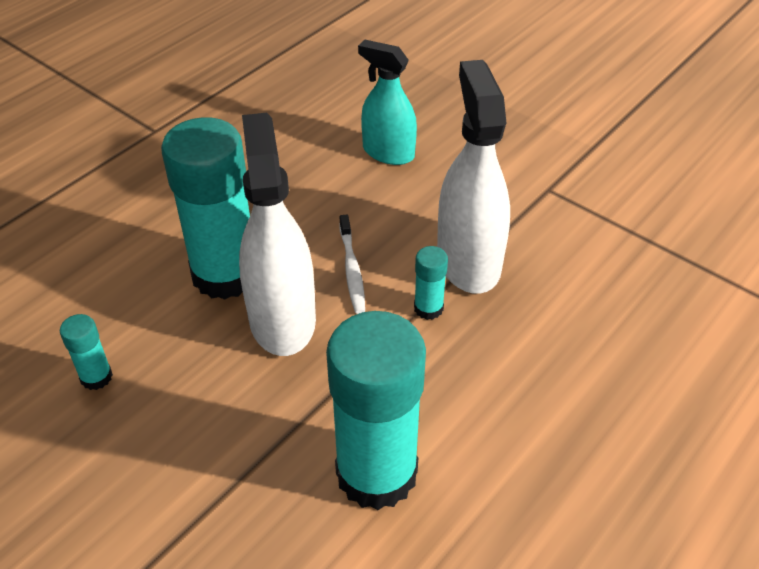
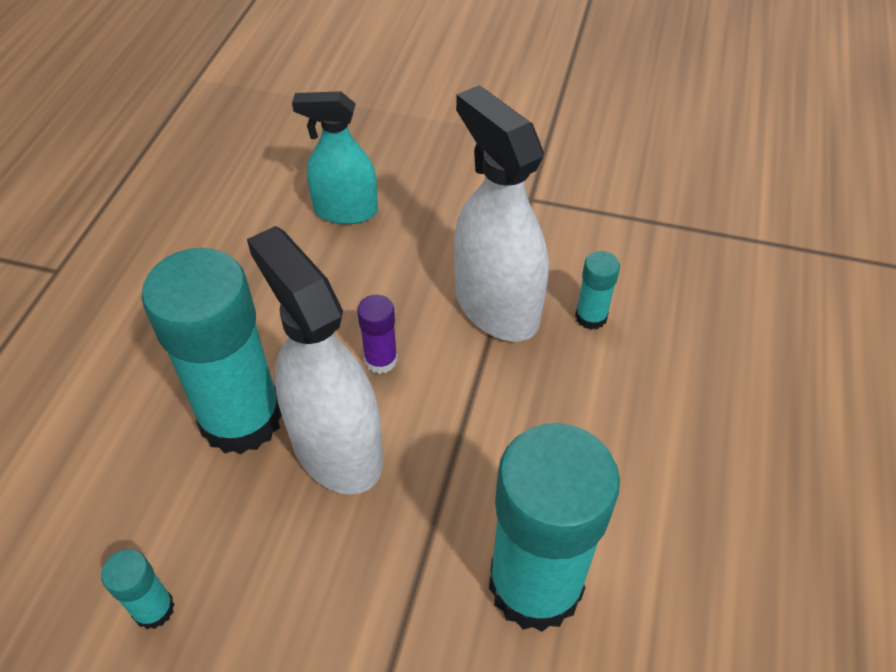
camera: 25 degrees left, 5 degrees up
(352, 270) = (381, 360): white toothbrush -> purple glue stick
(428, 308) = (485, 374): turquoise glue stick -> turquoise glue stick (591, 317)

